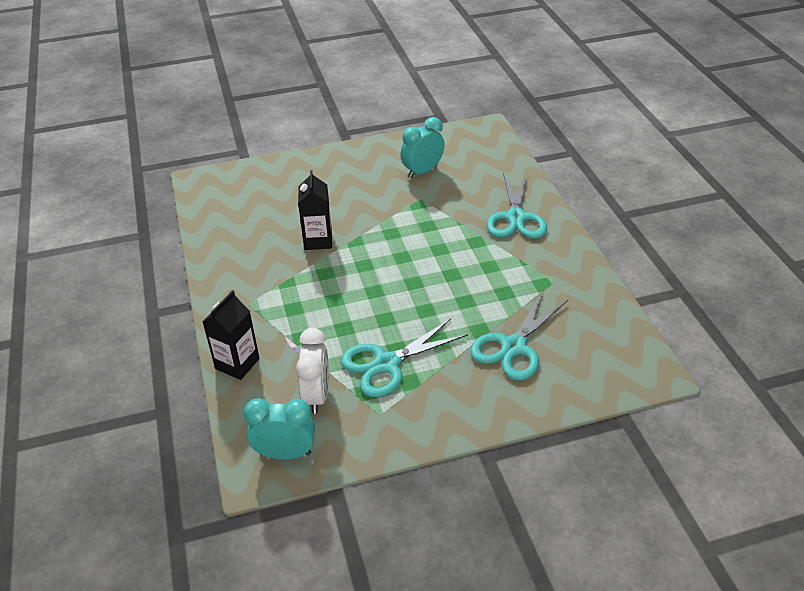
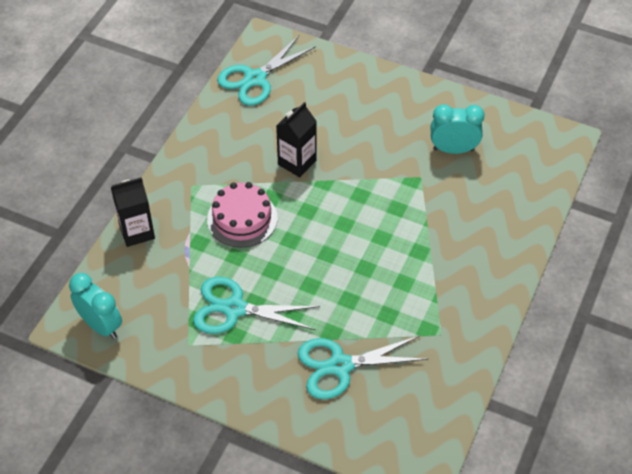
camera: 40 degrees right, 10 degrees up
(317, 395) = (163, 297): white clock -> none
(318, 300) = (242, 219): none -> pink cake
(516, 217) = (480, 252): turquoise scissors -> turquoise scissors (255, 79)

